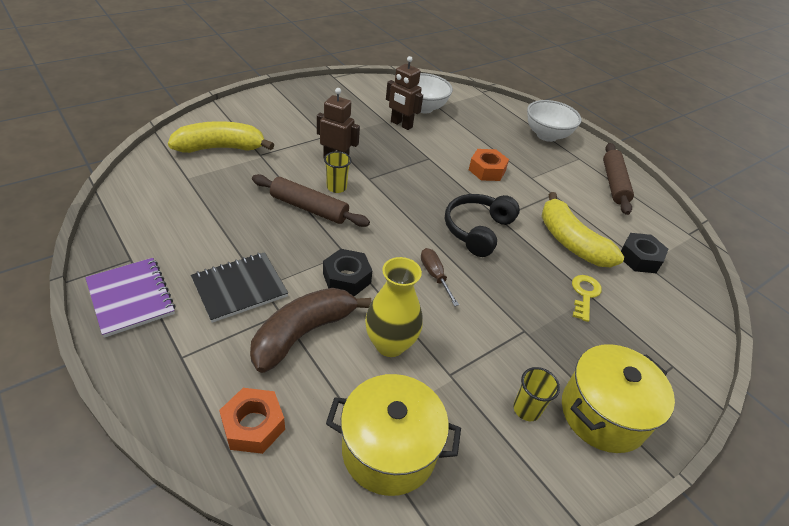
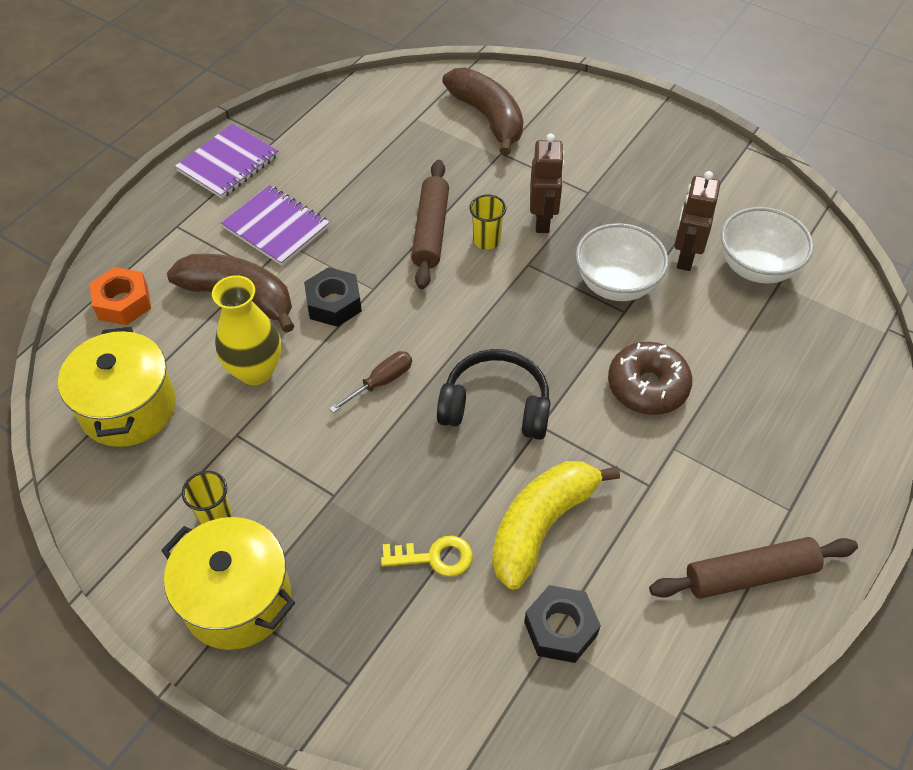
camera: 75 degrees right, 10 degrees up
(220, 148) = (488, 118): yellow banana -> brown banana
(240, 288) = (276, 227): black notebook -> purple notebook
(487, 170) = (647, 386): orange nut -> brown donut
(546, 135) = (824, 449): white bowl -> white bowl (616, 284)

